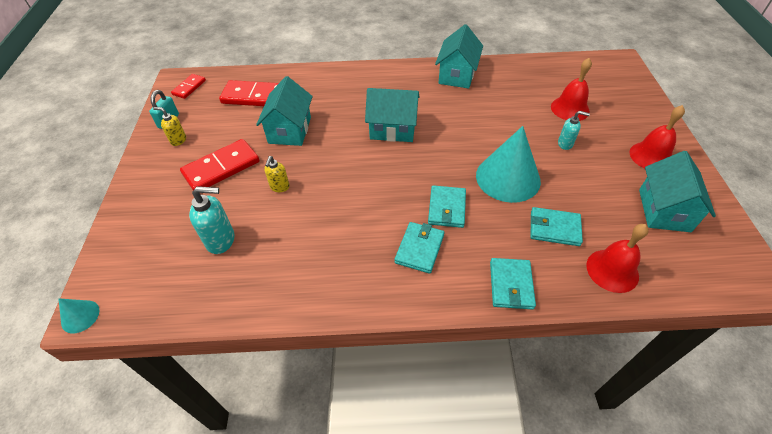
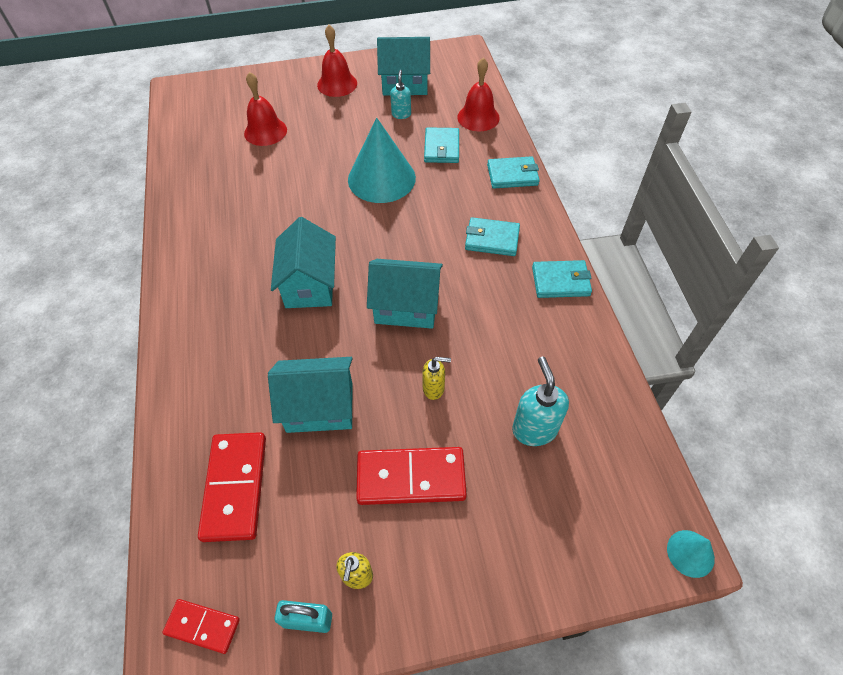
camera: 100 degrees left, 5 degrees up
(221, 168) = (411, 477): red domino -> red domino turned 45 degrees counterclockwise
(446, 208) = (434, 223): turquoise wallet -> turquoise wallet (560, 281)
(457, 75) = (192, 229): turquoise house -> turquoise house (406, 307)
(565, 144) = (325, 137): turquoise soap dispenser -> turquoise soap dispenser (401, 114)

